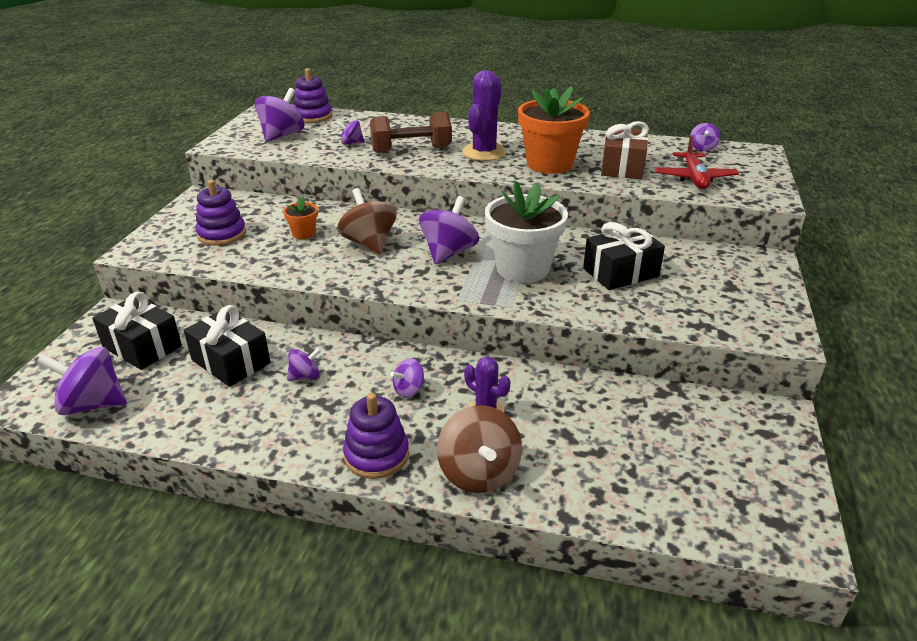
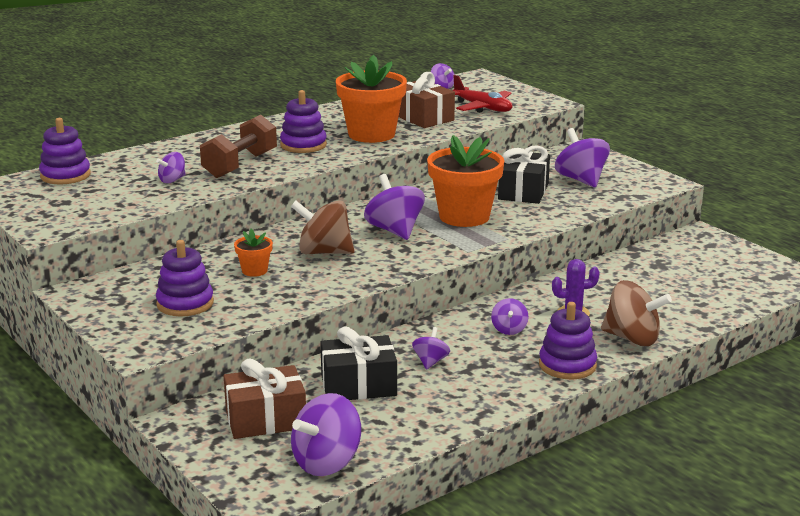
camera: 50 degrees left, 10 degrees down
(142, 347) = (265, 419): black gift -> brown gift
(282, 135) = (86, 200): purple spinning top -> purple spinning top (581, 180)
(484, 152) = (303, 145): purple cactus -> purple stacking toy
(522, 269) = (464, 216): white flower pot -> orange flower pot

